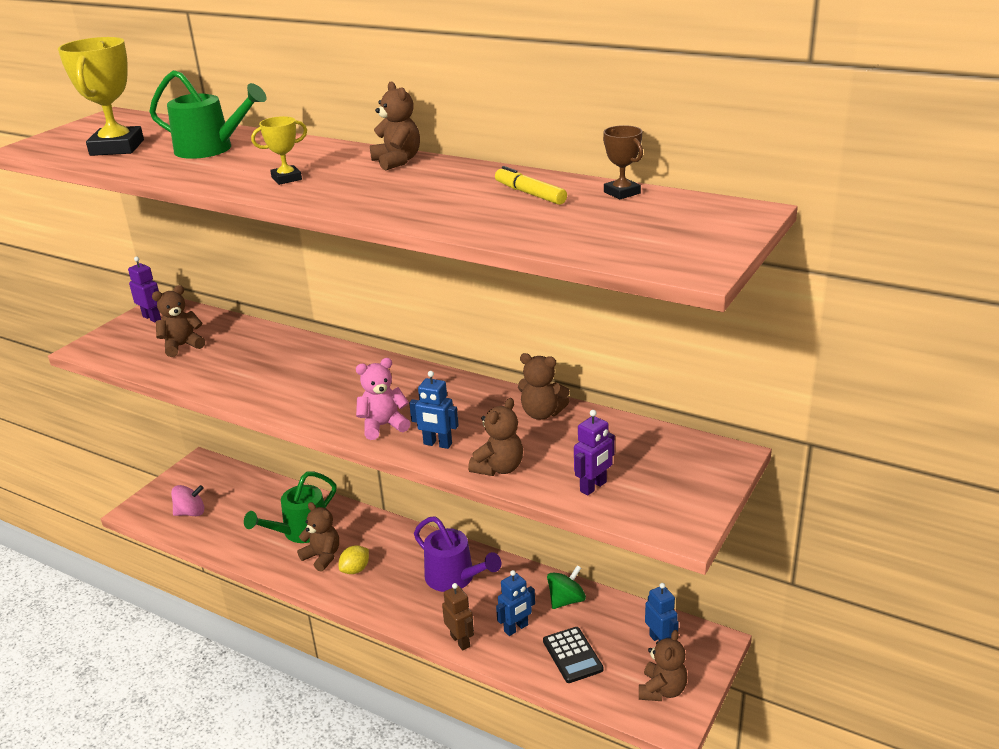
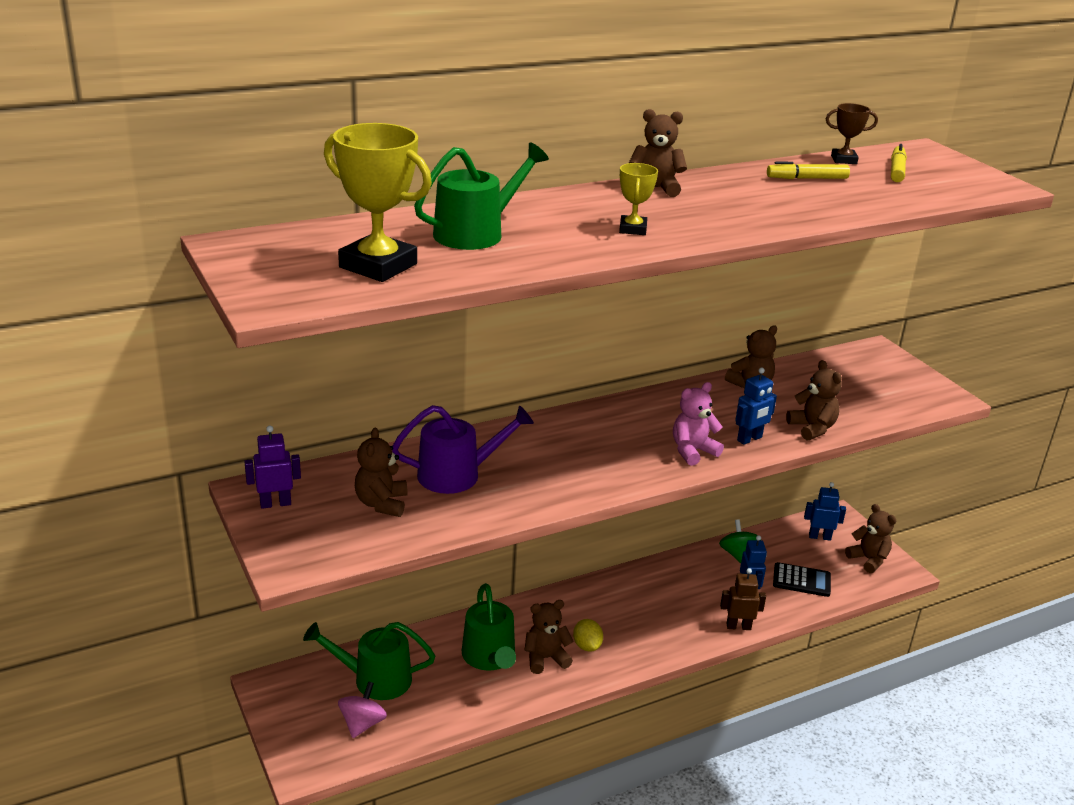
camera: 60 degrees left, 0 degrees up
(237, 497) = (375, 679): none -> green watering can
(383, 426) = (692, 451): pink teddy bear -> pink teddy bear turned 45 degrees clockwise
(454, 578) = (656, 596): purple watering can -> purple watering can (457, 474)
(593, 487) = (872, 405): purple robot -> none
(637, 216) = (896, 170): none -> yellow marker

